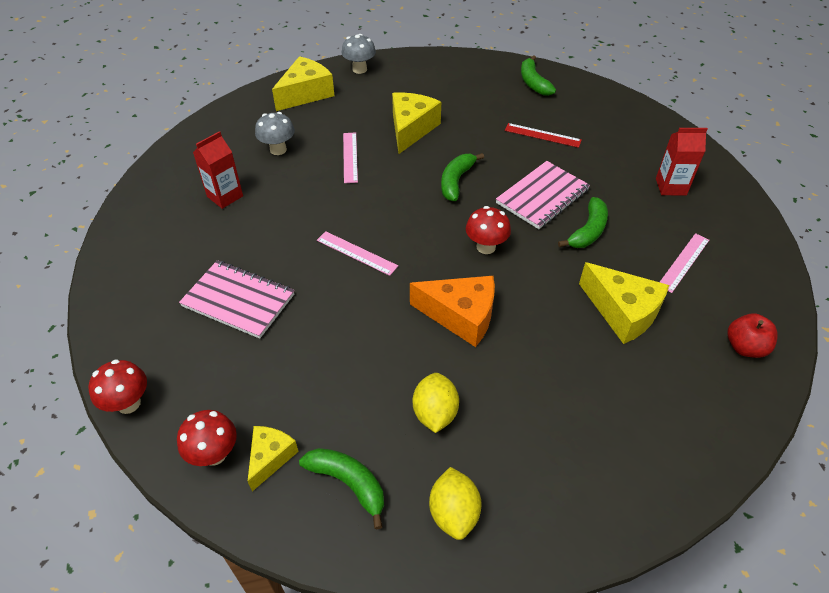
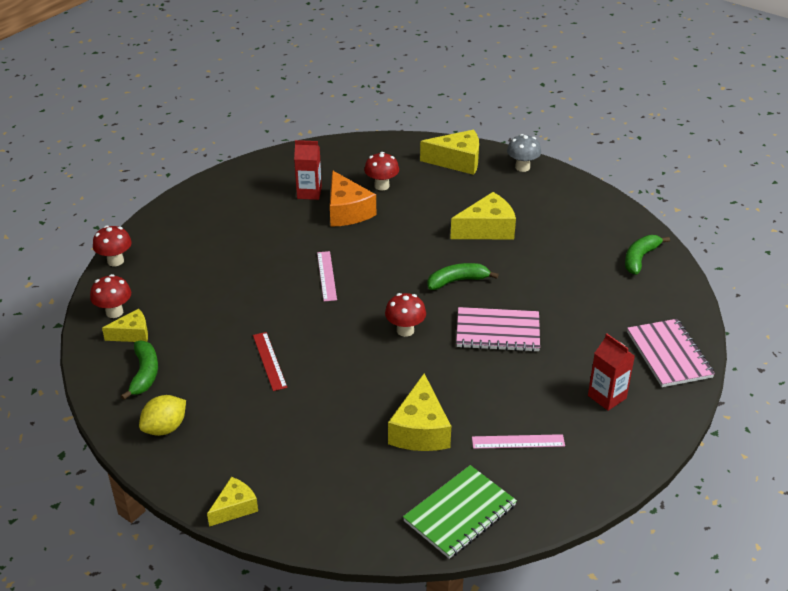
camera: 50 degrees right, 10 degrees down
(238, 300) = (230, 253): pink notebook -> pink notebook (669, 355)
(278, 149) = (381, 186): grey mushroom -> red mushroom
(350, 157) = (416, 220): pink ruler -> none
(435, 413) = (230, 382): yellow lemon -> none
(461, 316) = (324, 352): orange cheese -> orange cheese (347, 211)
(542, 135) = (574, 296): red ruler -> red ruler (269, 361)
(588, 231) = (488, 374): green banana -> none
(625, 516) = (235, 508): none -> yellow cheese
(745, 347) = (460, 513): red apple -> green notebook

